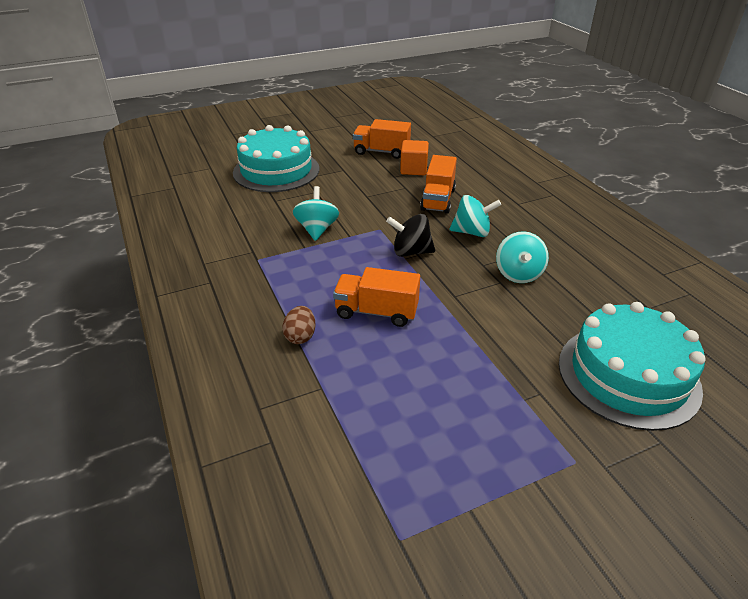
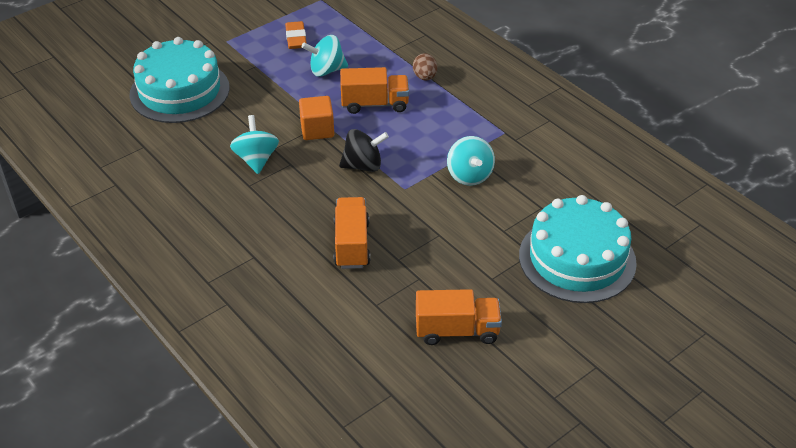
camera: 165 degrees right, 5 degrees up
(413, 169) = (397, 298): orange cube -> orange cube (317, 130)
(459, 442) = (296, 38): none -> orange eraser
(472, 232) = (305, 201): turquoise spinning top -> turquoise spinning top (326, 70)

